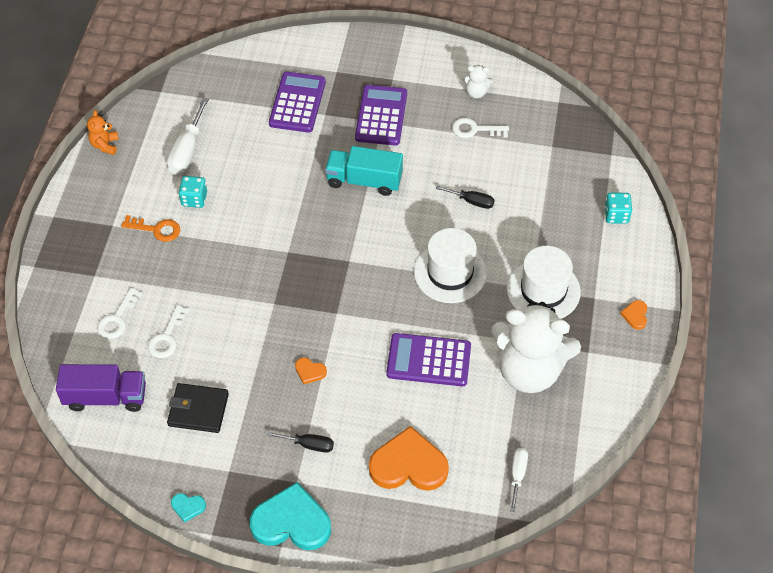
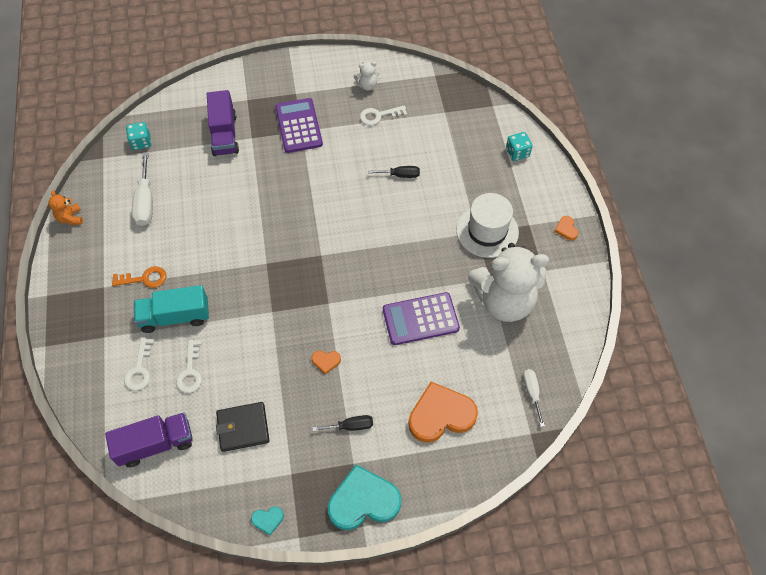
camera: 20 degrees left, 5 degrees up
(194, 199) = (168, 242): turquoise dice -> turquoise dice (141, 142)
(297, 103) = (224, 134): purple calculator -> purple truck
(364, 180) = (306, 183): turquoise truck -> turquoise truck (175, 316)
(450, 272) = (407, 239): white hat -> none

